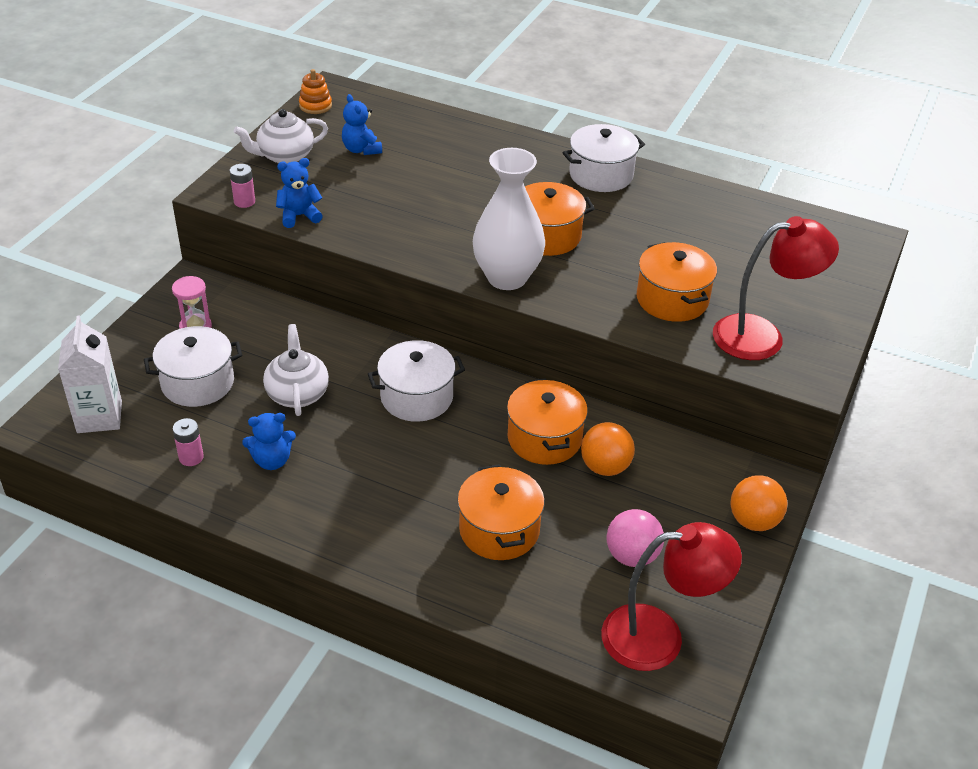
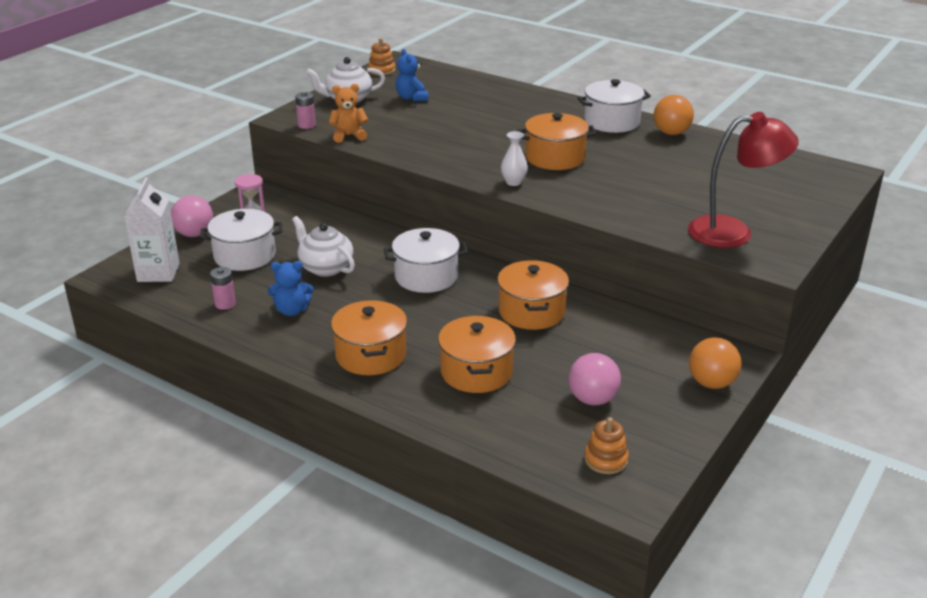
camera: 10 degrees right, 10 degrees down
(129, 354) = (194, 234): none -> pink ball
(297, 393) = (325, 268): white teapot -> white teapot turned 45 degrees counterclockwise
(299, 216) = (349, 136): blue teddy bear -> orange teddy bear
(507, 277) = (513, 182): white vase -> white vase, size x0.43
(605, 467) = (581, 335): orange ball -> orange ball (671, 133)
(659, 636) = (606, 459): red lamp -> orange stacking toy
(672, 299) = (656, 204): orange pot -> orange pot (371, 355)

